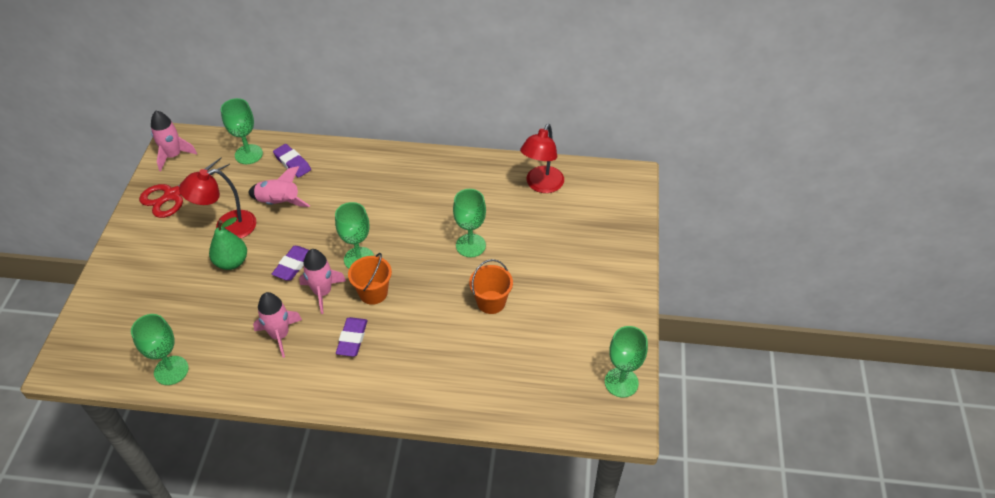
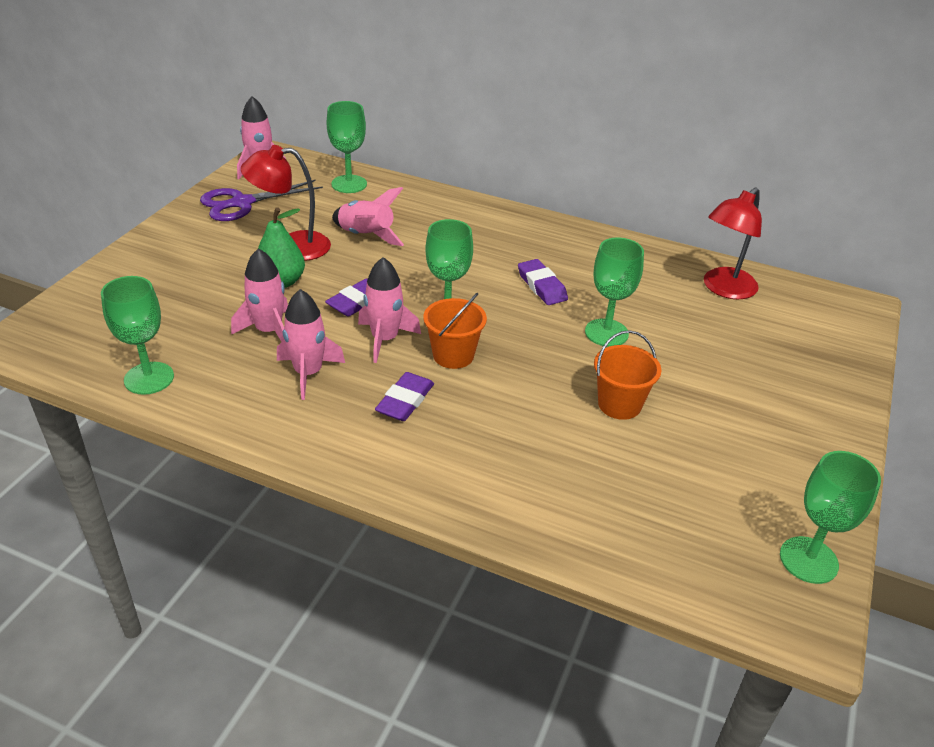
camera: 15 degrees right, 10 degrees down
(172, 195) = (241, 203): red scissors -> purple scissors
(239, 307) = (269, 331): none -> pink rocket
(292, 163) = (398, 202): purple eraser -> purple eraser (541, 286)

